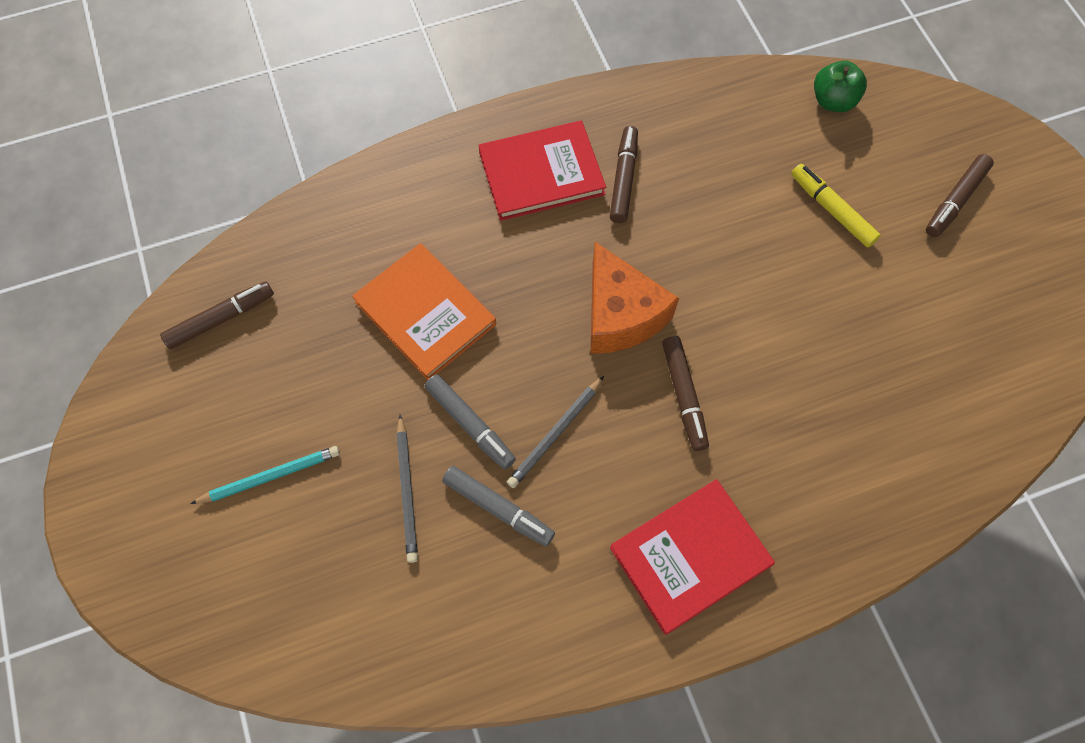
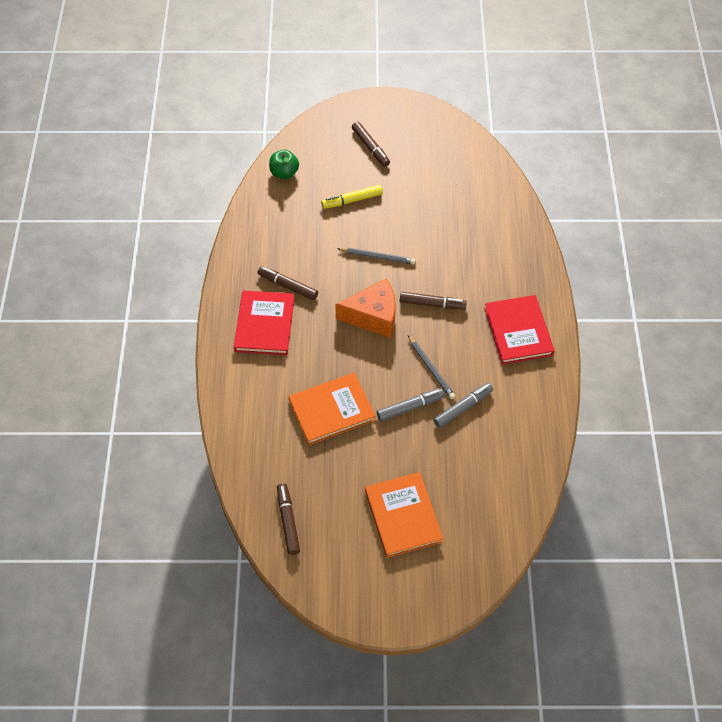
camera: 70 degrees left, 10 degrees down
(270, 476) = (403, 516): turquoise pencil -> orange book
(407, 490) = (436, 448): grey pencil -> grey pencil (377, 257)

